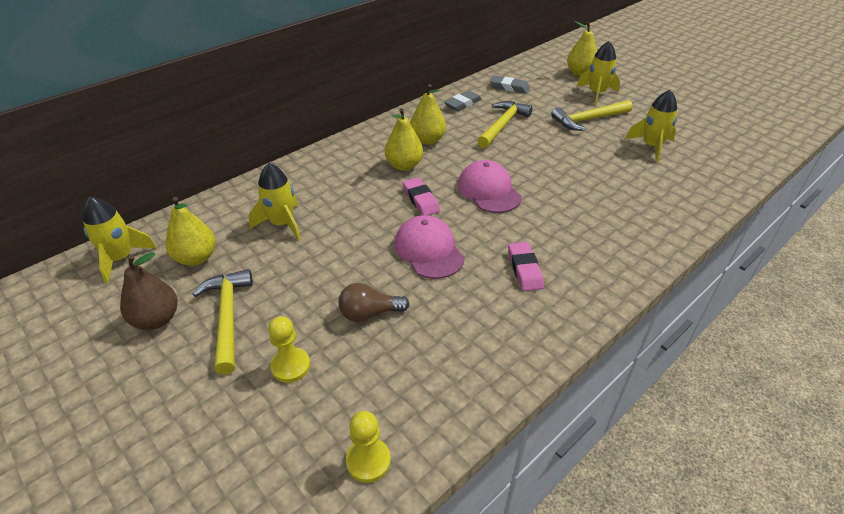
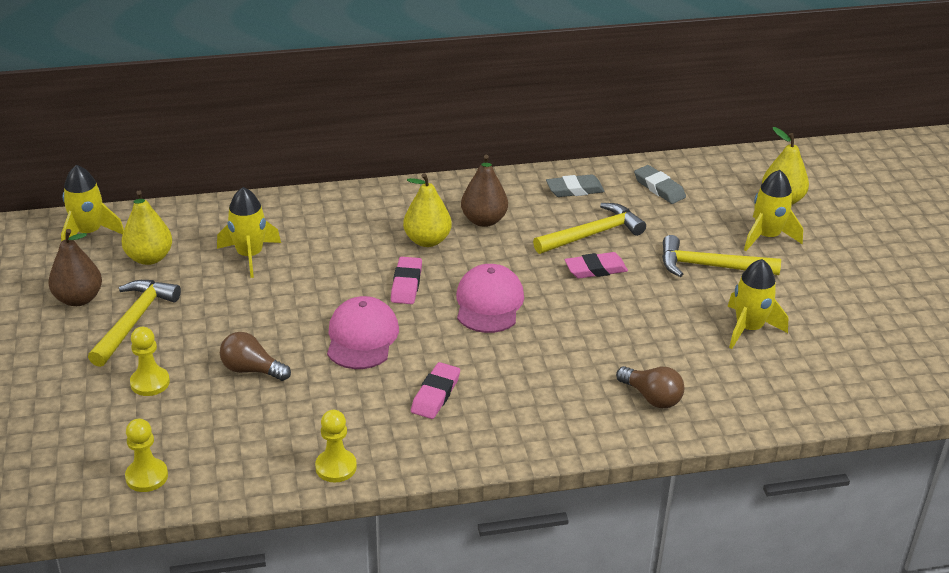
camera: 30 degrees right, 5 degrees down
(427, 140) = (484, 220): yellow pear -> brown pear
(516, 363) = (336, 467): none -> yellow pawn
(528, 145) = (595, 269): none -> pink eraser
(654, 210) = (652, 397): none -> brown light bulb

